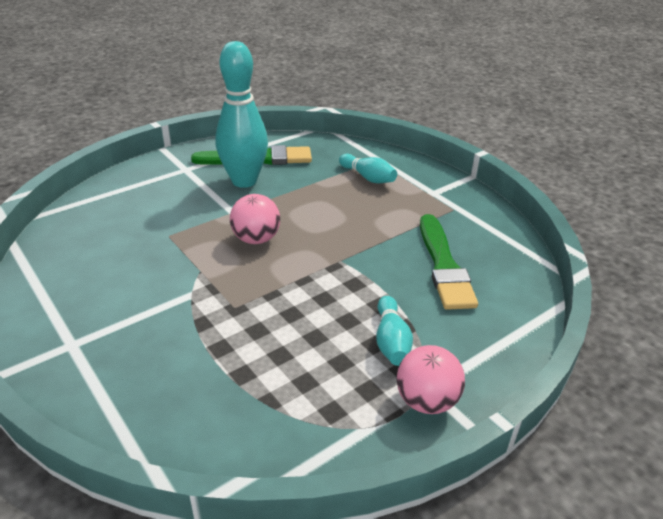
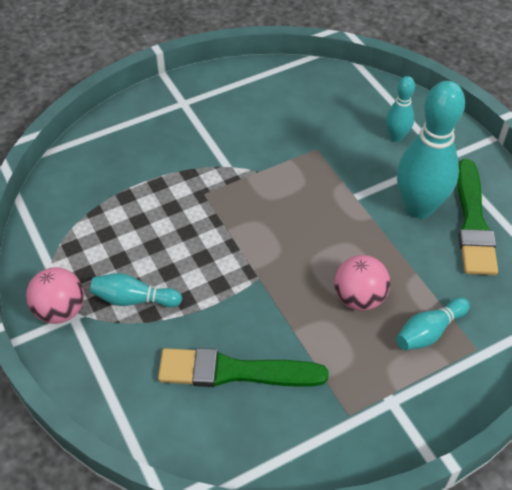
camera: 100 degrees right, 15 degrees up
(156, 191) = (396, 137): none -> turquoise bowling pin
(256, 239) = (303, 212): pink ball -> pink ball (359, 298)

